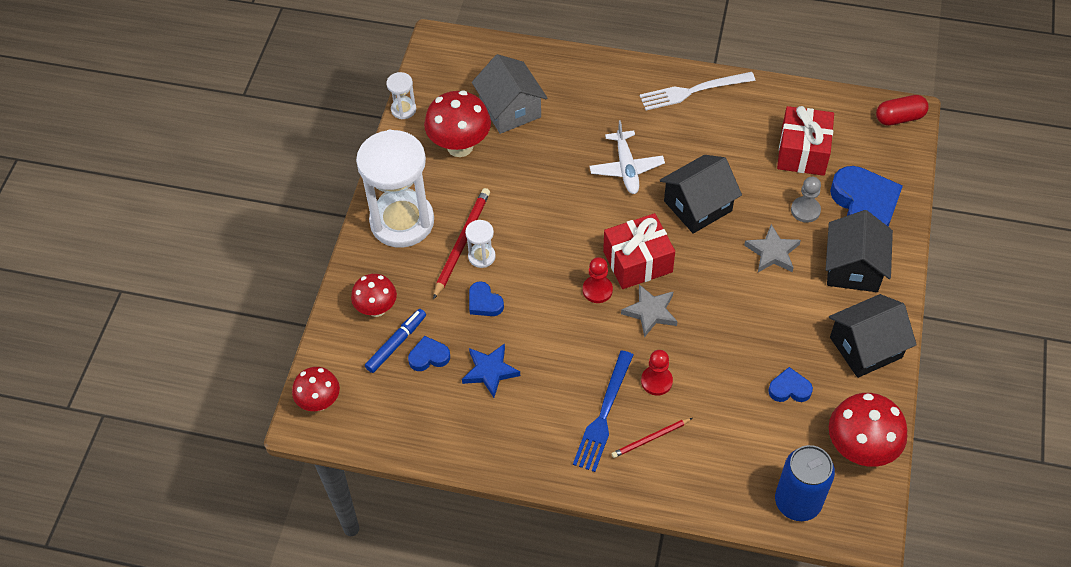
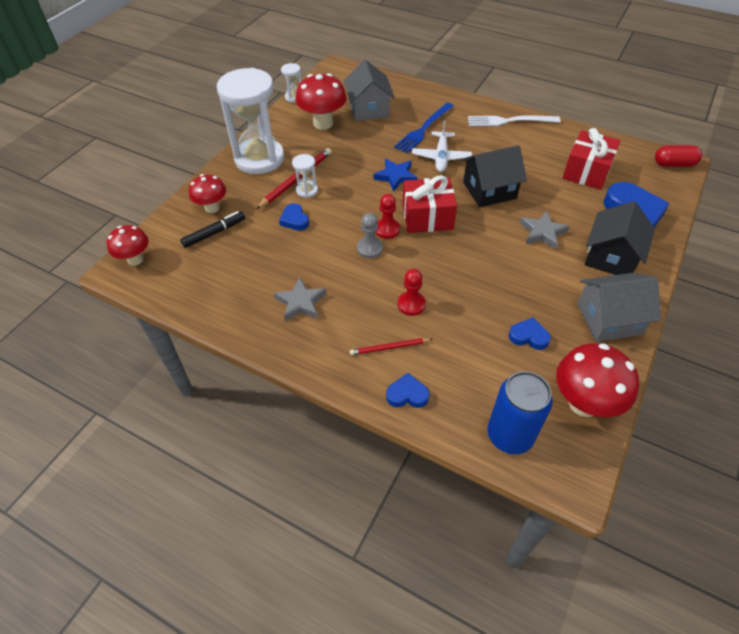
camera: 15 degrees right, 5 degrees down
(396, 343) = (214, 233): blue marker -> black marker
(429, 356) = (234, 247): blue heart -> blue heart (407, 394)
(490, 371) = (277, 267): blue star -> blue star (396, 176)
(603, 415) = (356, 319): blue fork -> blue fork (423, 129)
(650, 312) = (425, 253): grey star -> grey star (300, 302)
(805, 210) = (579, 209): grey pawn -> grey pawn (369, 249)
(865, 347) = (609, 319): black house -> grey house

